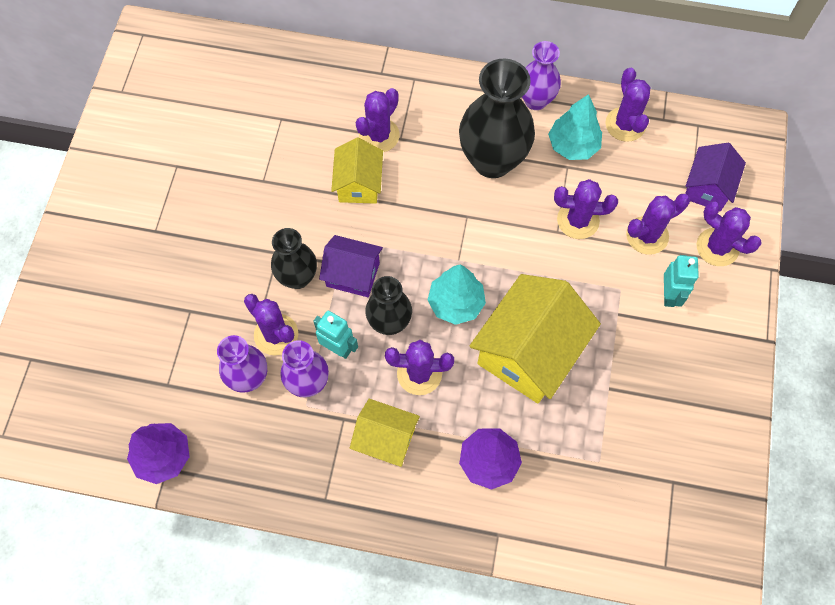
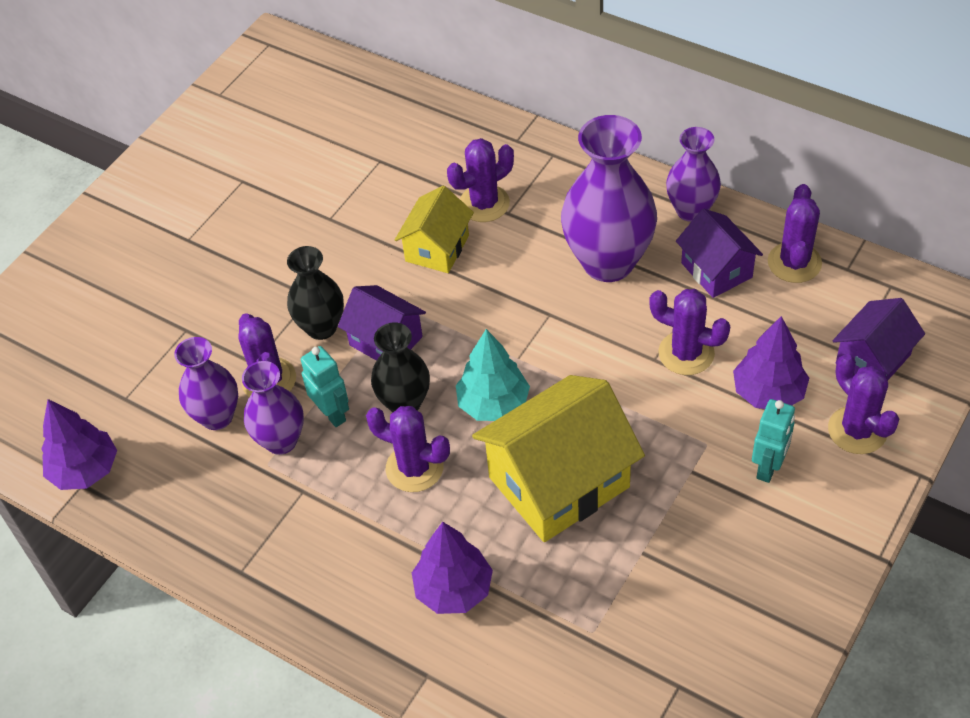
camera: 25 degrees right, 15 degrees down
(385, 439) = (341, 527): yellow house -> none
(492, 160) = (608, 262): black vase -> purple vase
(573, 146) = (716, 270): turquoise tree -> purple house
(647, 235) = (768, 393): purple cactus -> purple tree

